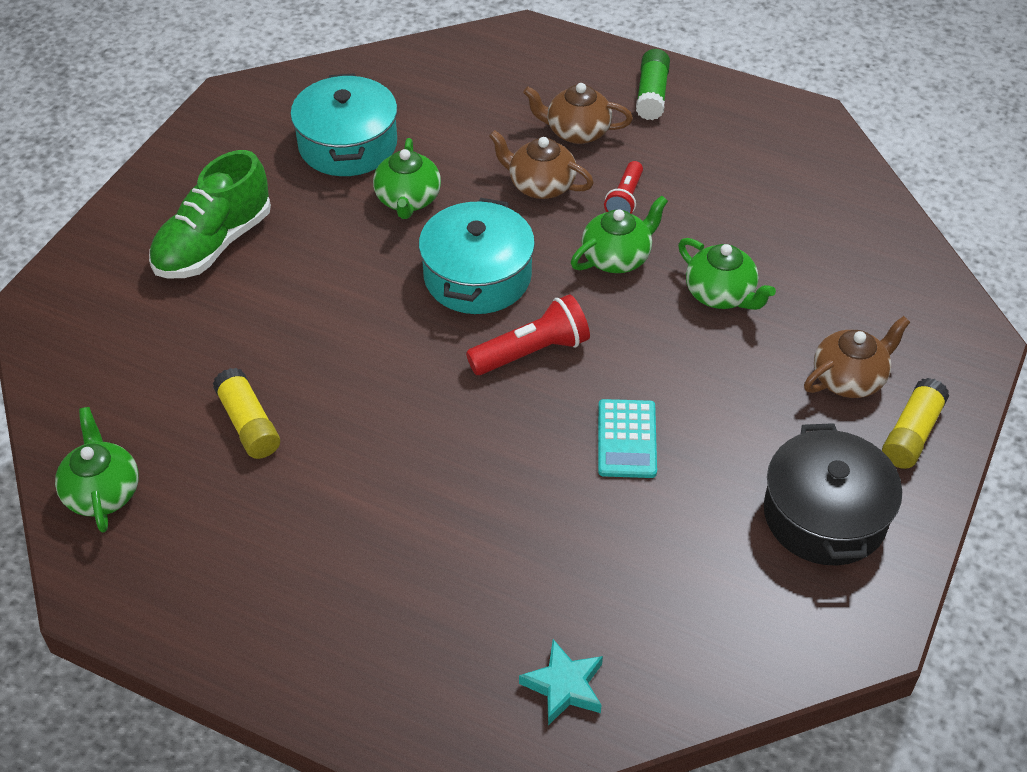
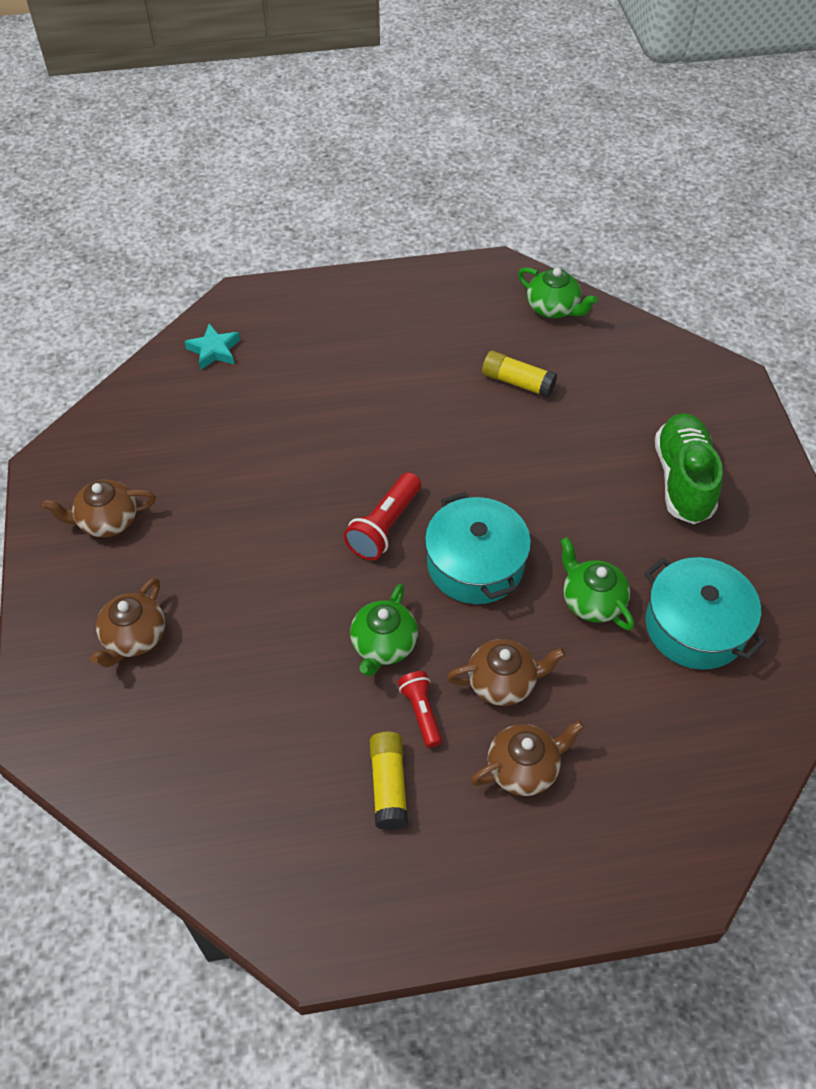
camera: 145 degrees right, 5 degrees up
(626, 439) = (272, 500): turquoise calculator -> none
(652, 95) = (493, 870): green glue stick -> none
(720, 294) = (277, 658): green teapot -> none
(825, 515) = (107, 521): black pot -> brown teapot
(911, 433) = (67, 616): yellow glue stick -> yellow glue stick (388, 785)

